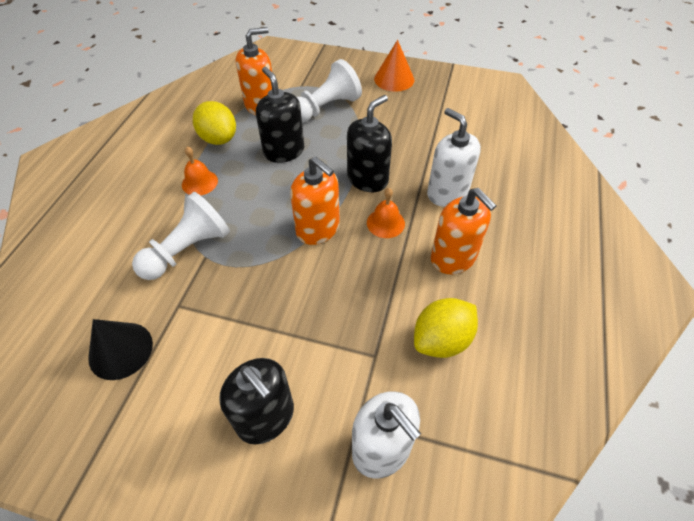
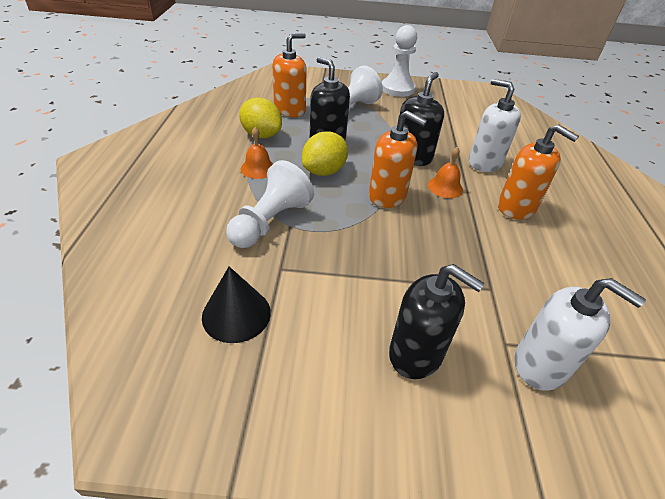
camera: 15 degrees left, 10 degrees down
(394, 79) = (397, 89): orange cone -> white pawn
(441, 340) = (542, 269): yellow lemon -> yellow lemon (324, 171)

